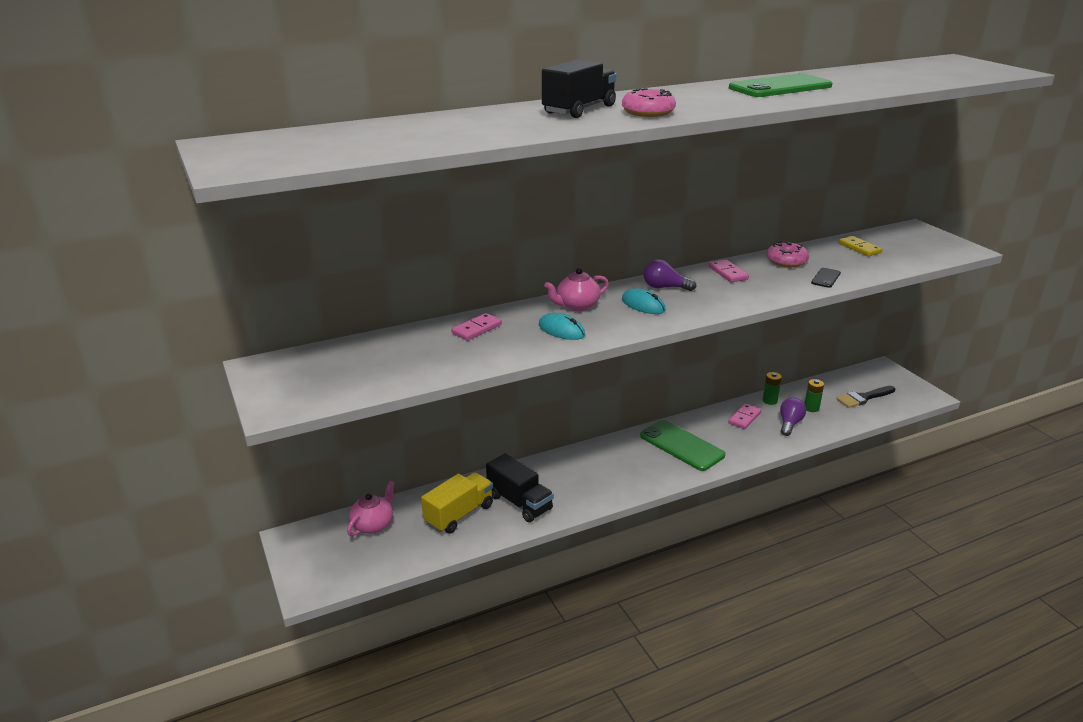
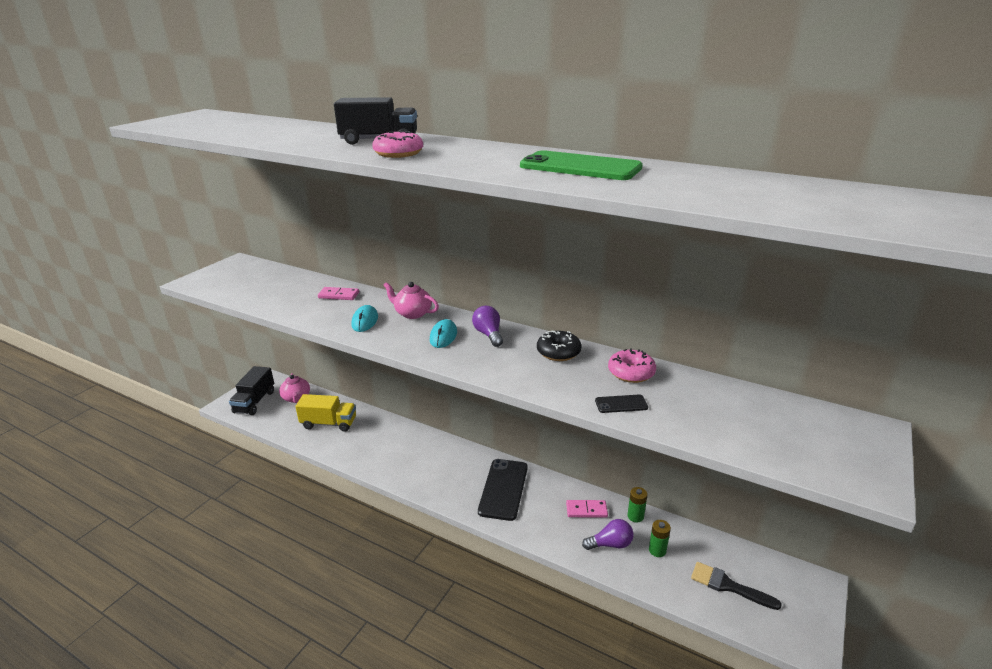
camera: 55 degrees right, 0 degrees up
(373, 525) = (296, 398): pink teapot -> pink teapot turned 75 degrees clockwise
(519, 502) = (360, 441): black truck -> black truck (254, 402)
(681, 445) = (503, 489): green phone -> black phone
(728, 273) = (558, 352): pink domino -> black donut
(859, 248) = (737, 405): yellow domino -> none

